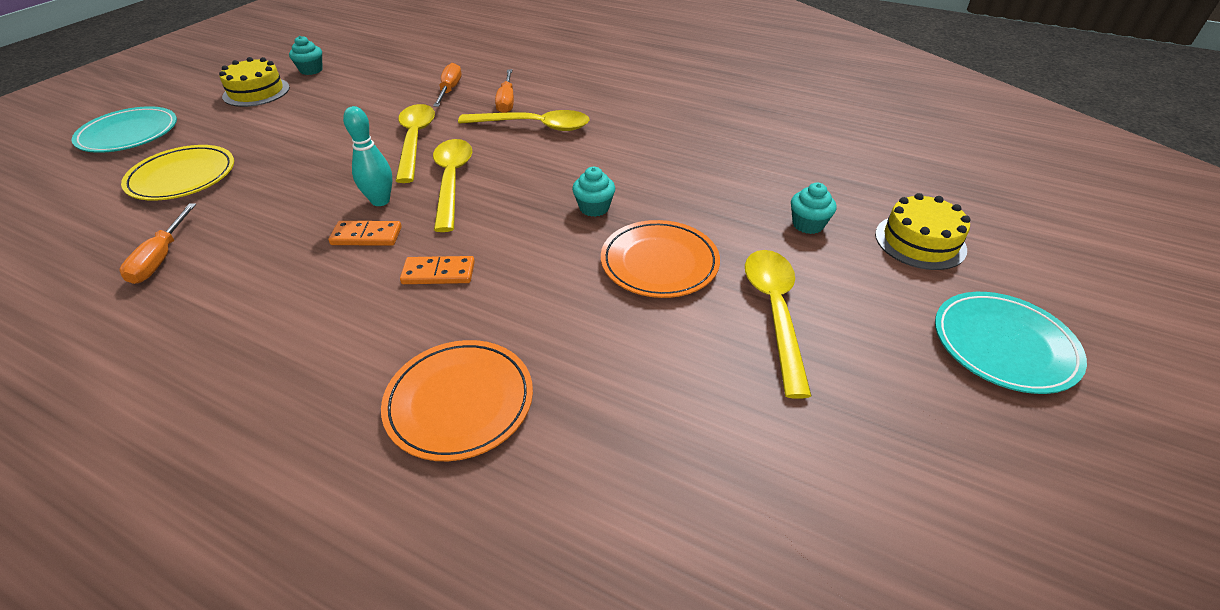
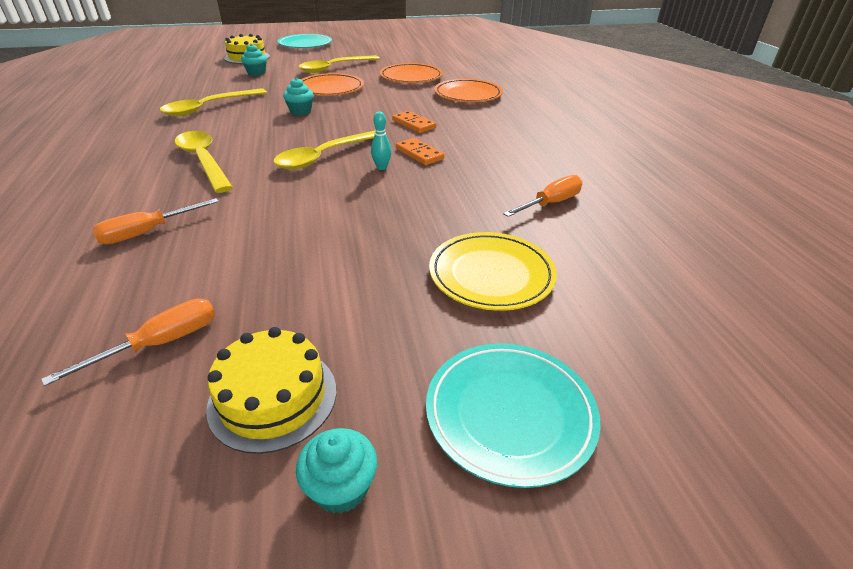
camera: 130 degrees left, 5 degrees down
(311, 70) = (141, 402): turquoise cupcake -> turquoise cupcake (341, 487)
(380, 201) = (381, 167): turquoise bowling pin -> turquoise bowling pin, size x0.65
(415, 141) = (283, 196): yellow spoon -> yellow spoon (209, 108)
(506, 101) = (158, 190): orange screwdriver -> orange screwdriver (160, 343)
(630, 384) = (411, 77): none -> orange plate

